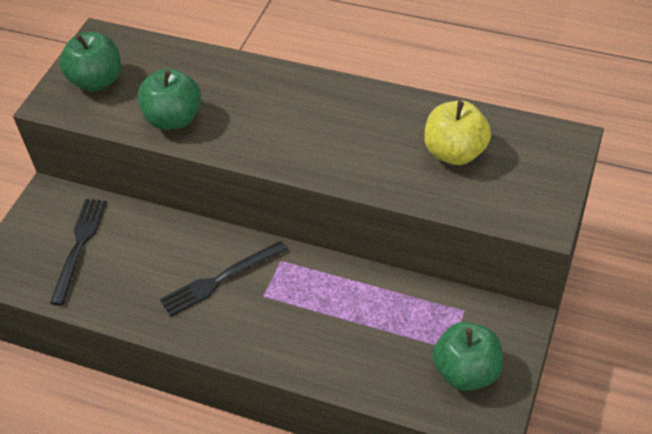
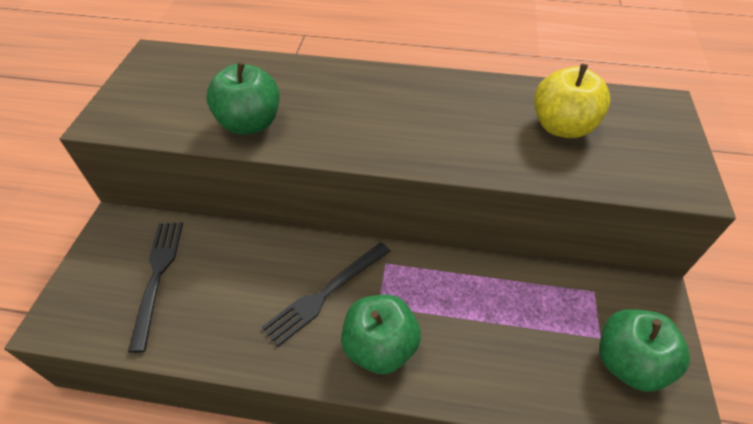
camera: 15 degrees left, 0 degrees up
(97, 81) = (156, 94): green apple -> green apple (380, 347)

